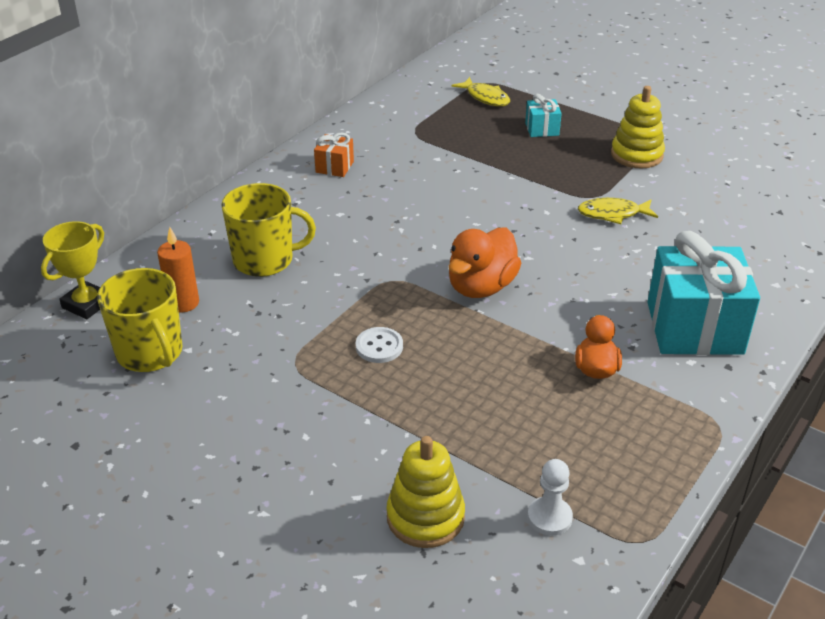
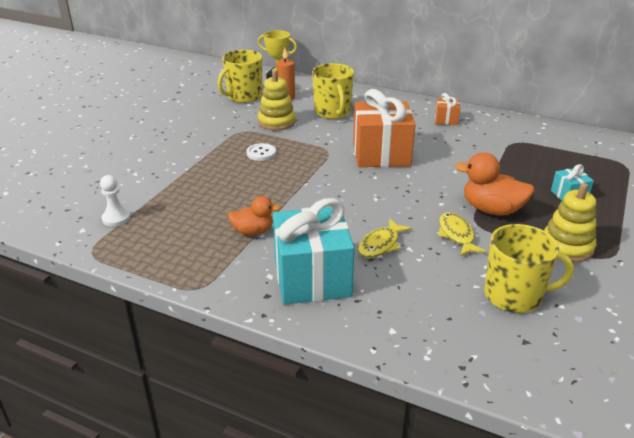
camera: 80 degrees right, 5 degrees down
(415, 235) = (381, 154): none -> orange gift
(425, 517) = (122, 179): yellow stacking toy -> yellow stacking toy (276, 122)
(481, 287) = (332, 182): orange duck -> orange duck (491, 209)
(485, 97) = (598, 166): yellow fish -> yellow fish (381, 244)
(716, 202) = (514, 296): none -> yellow mug

